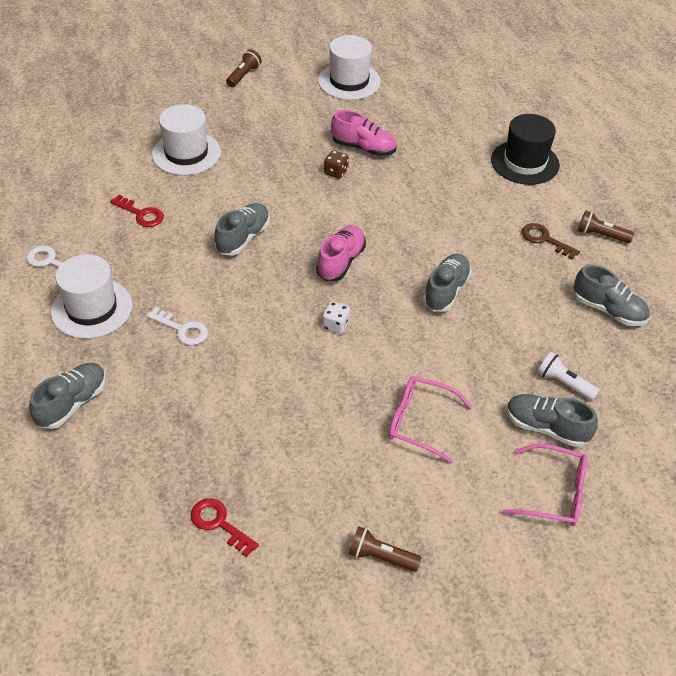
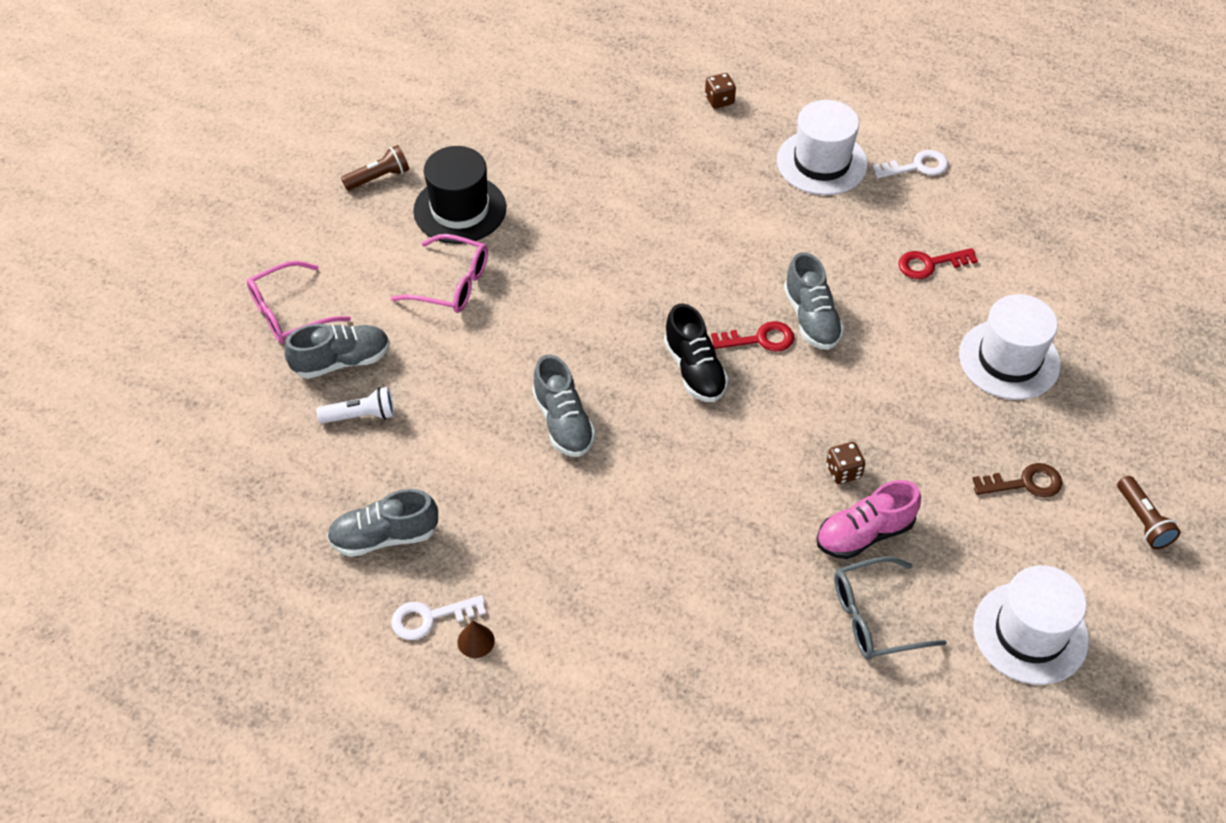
camera: 135 degrees right, 5 degrees up
(72, 403) = (719, 100): grey shoe -> brown dice
(182, 329) = (730, 203): white key -> white key (430, 618)
(219, 524) = (512, 115): red key -> red key (759, 339)
(336, 325) = (617, 306): white dice -> none
(341, 262) = (694, 369): pink shoe -> black shoe
(403, 124) = (875, 617): none -> grey glasses
(420, 422) = (451, 284): pink glasses -> pink glasses turned 45 degrees clockwise
(525, 162) = (670, 687): black hat -> black hat (460, 209)
(545, 240) = (531, 577): brown key -> brown key (1024, 483)
(601, 235) = (476, 641): brown flashlight -> brown cone

